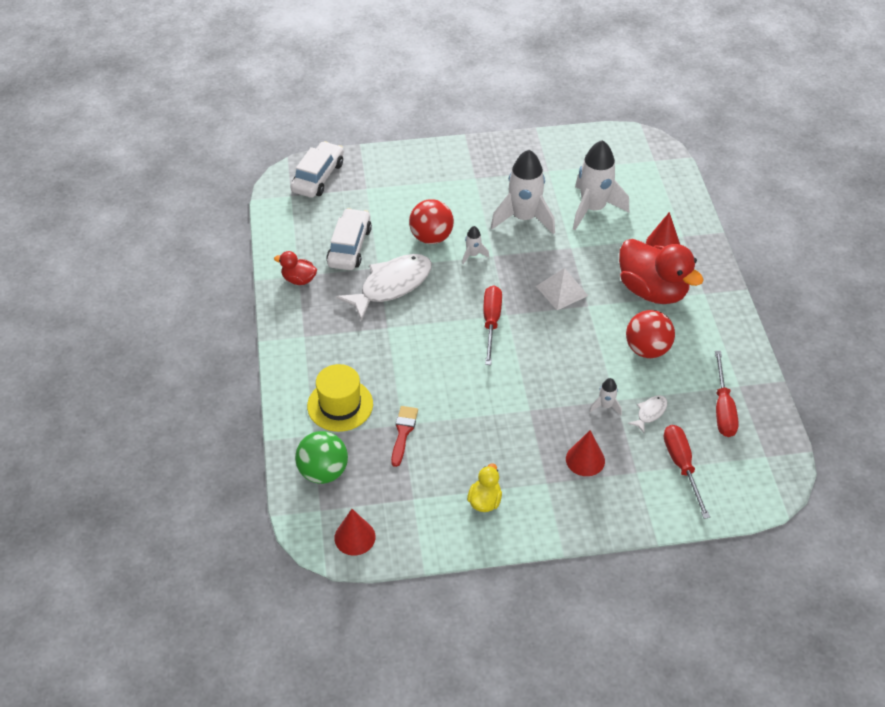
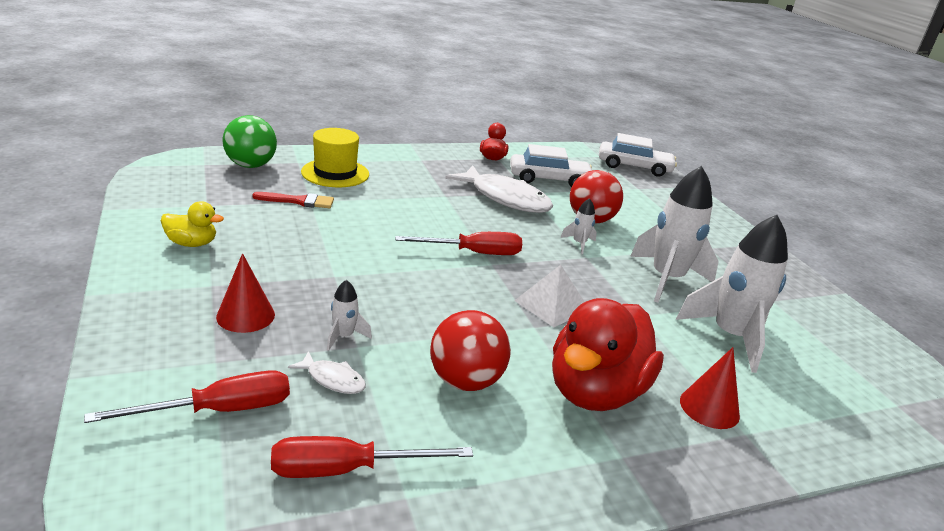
camera: 75 degrees right, 20 degrees down
(354, 537) = (165, 177): red cone -> none

